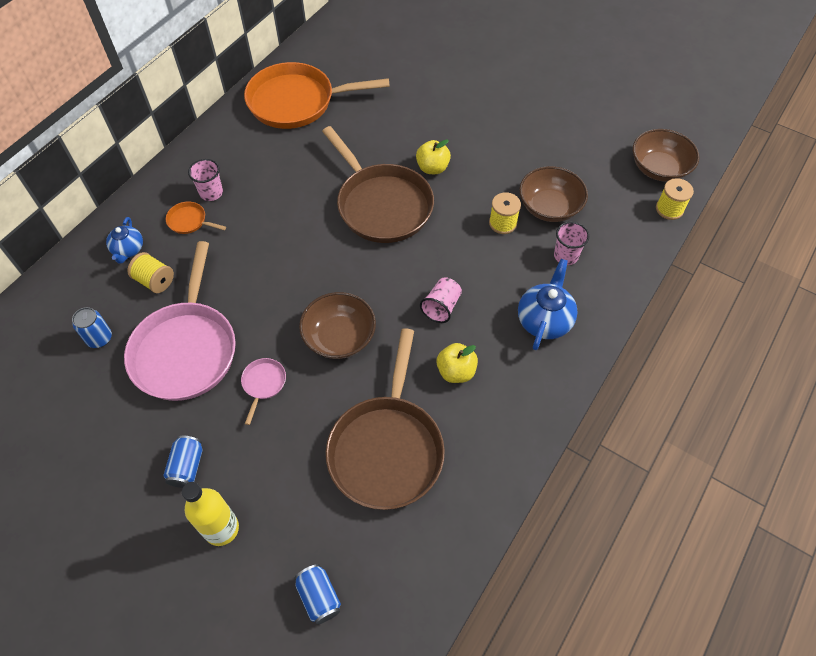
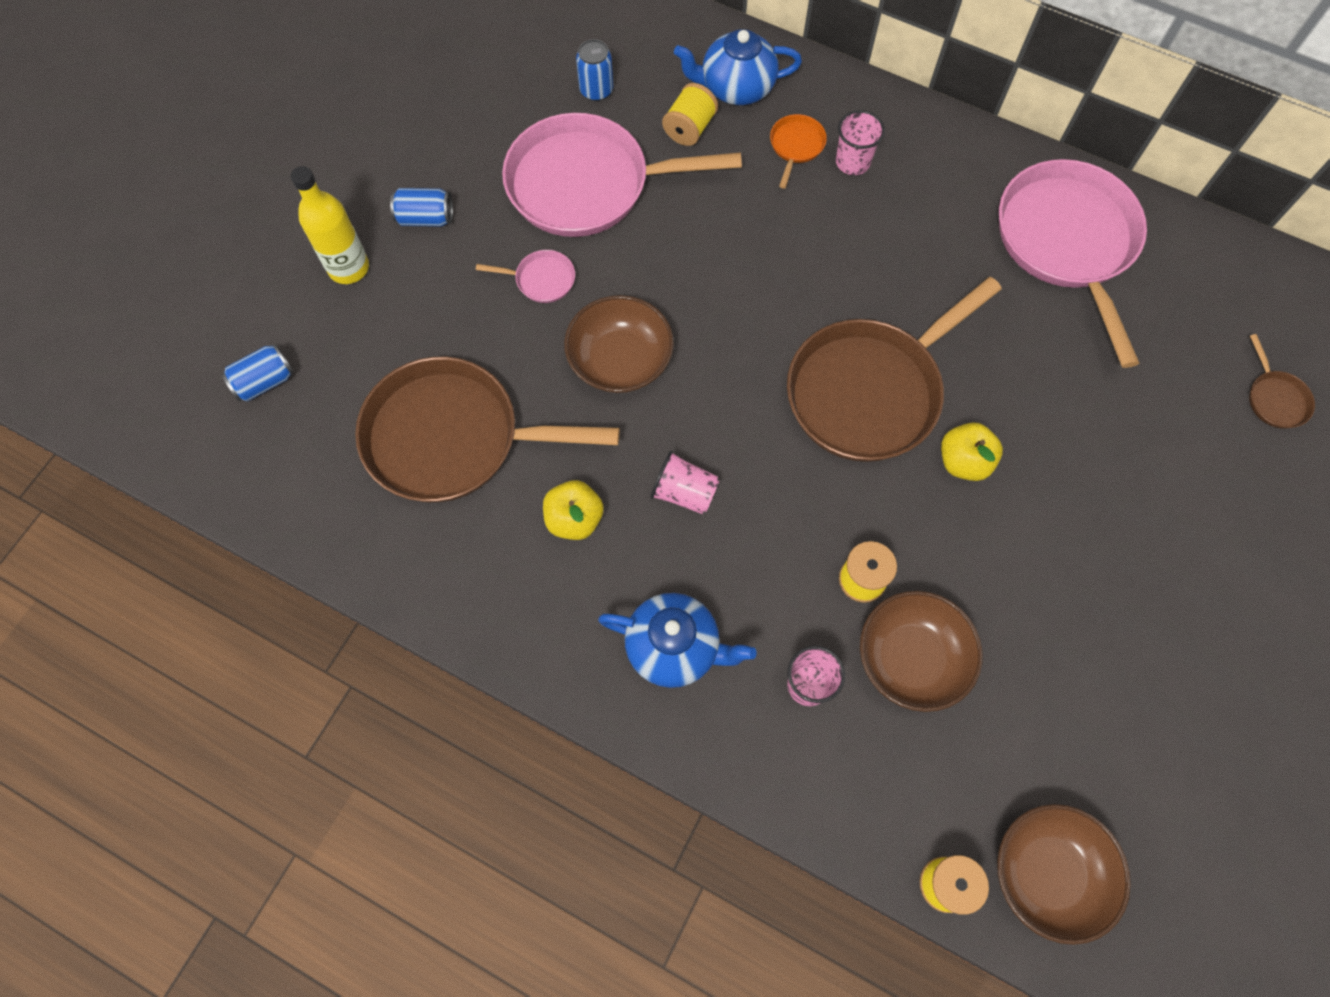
camera: 85 degrees right, 10 degrees up
(128, 250) = (736, 88): blue teapot -> blue teapot, size x1.57
(297, 102) = (1067, 242): orange pan -> pink pan
(408, 41) = (1275, 399): none -> brown pan

